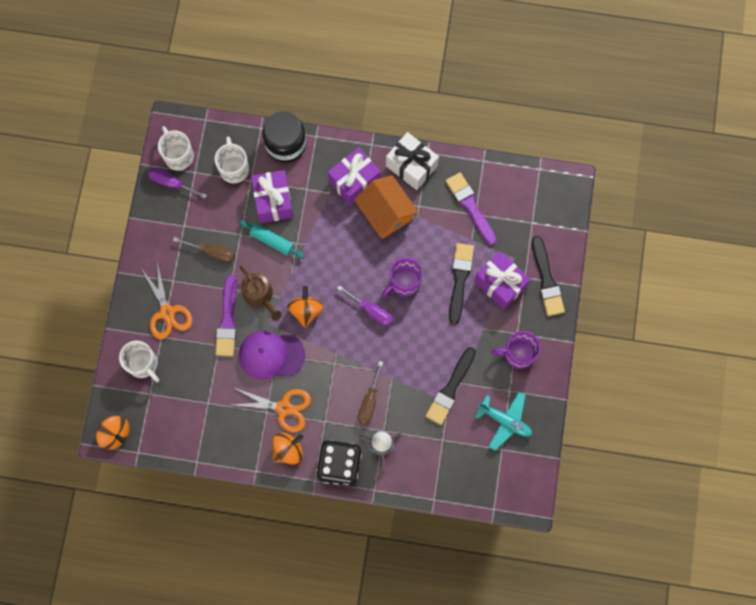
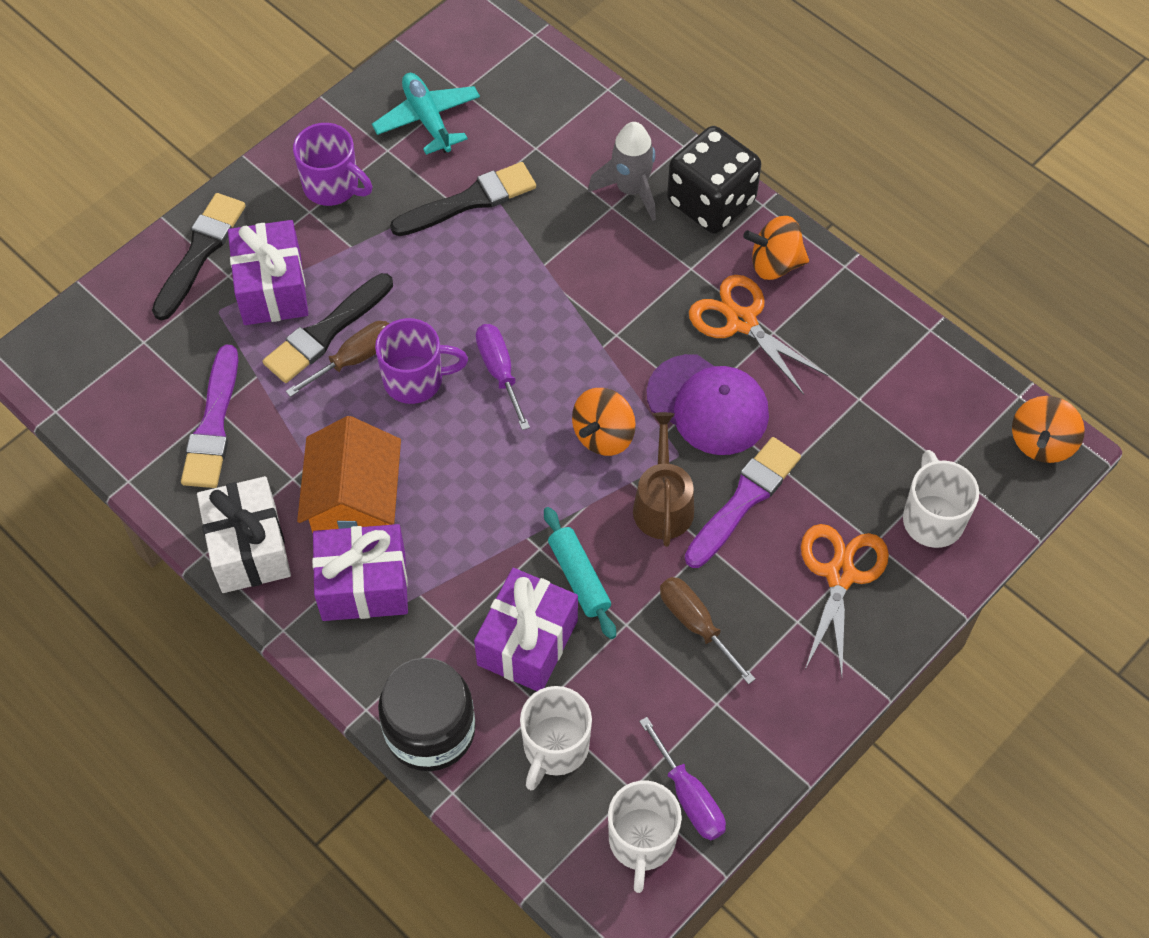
camera: 145 degrees left, 15 degrees down
(115, 434) = (1041, 443): orange spinning top -> orange spinning top turned 135 degrees counterclockwise
(369, 402) = (603, 254): brown screwdriver -> brown screwdriver (354, 359)

